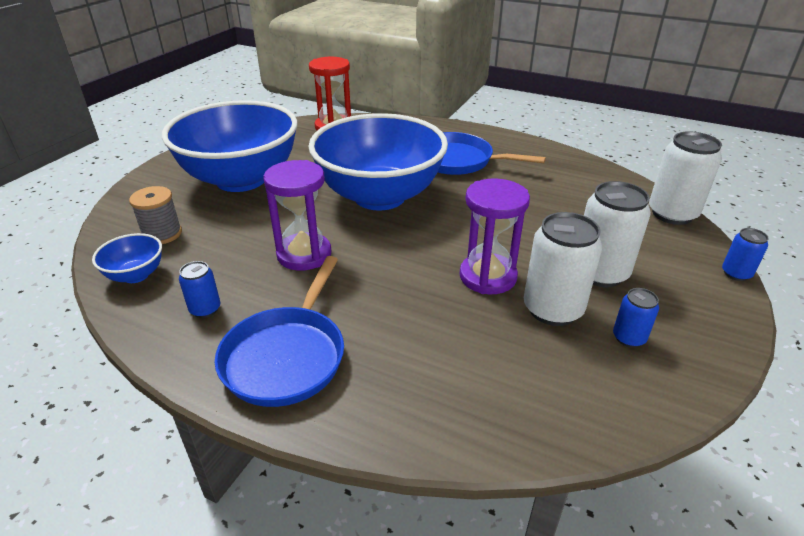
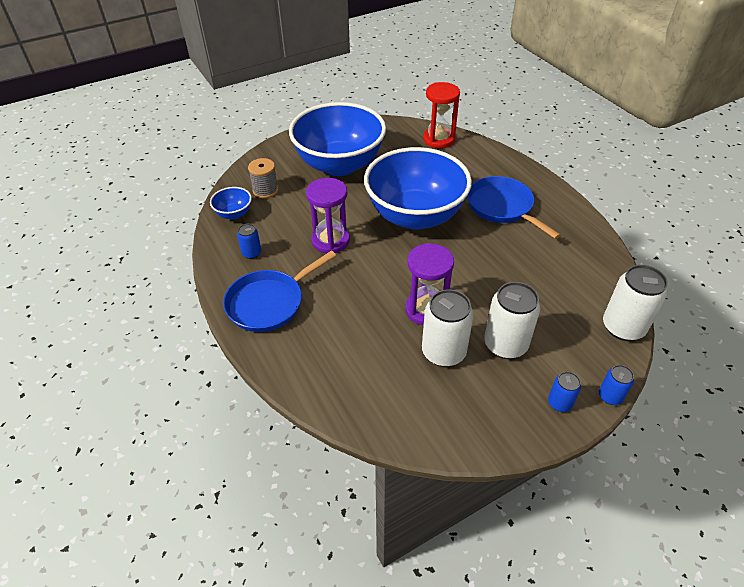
camera: 35 degrees right, 10 degrees up
(628, 338) = (471, 396): blue can -> blue can (559, 403)

